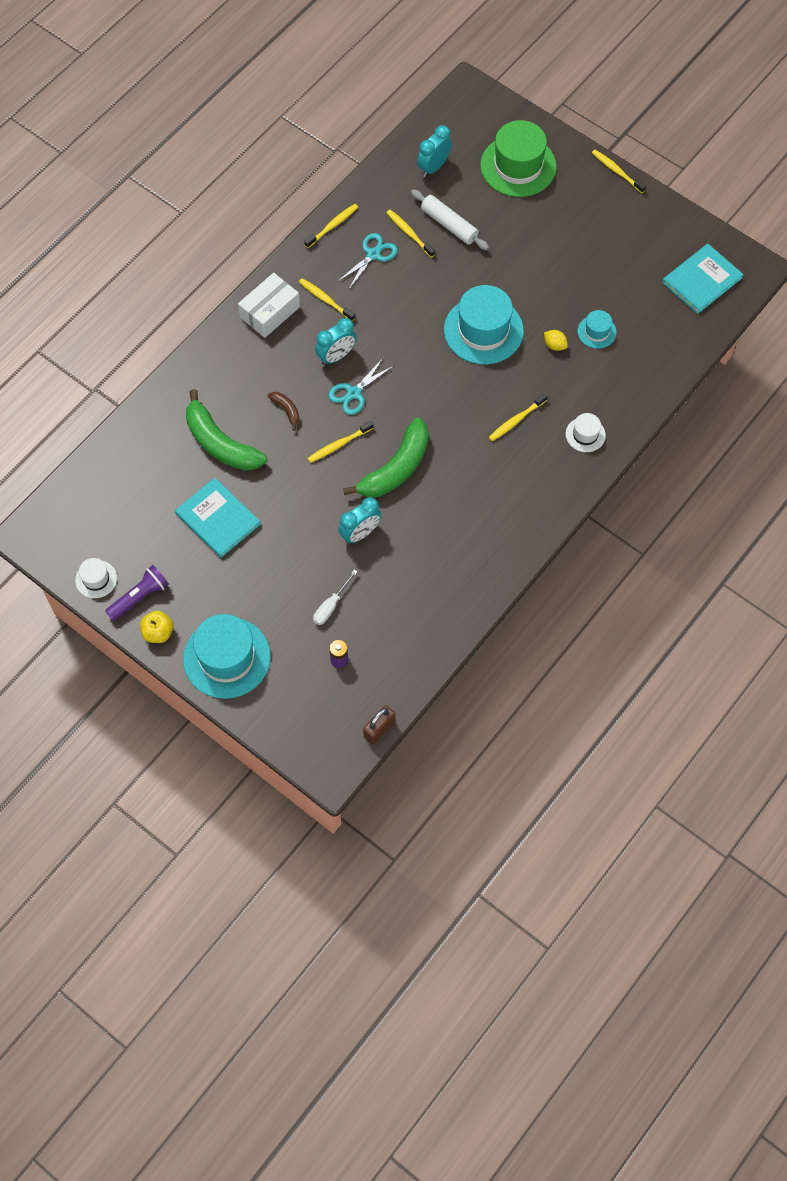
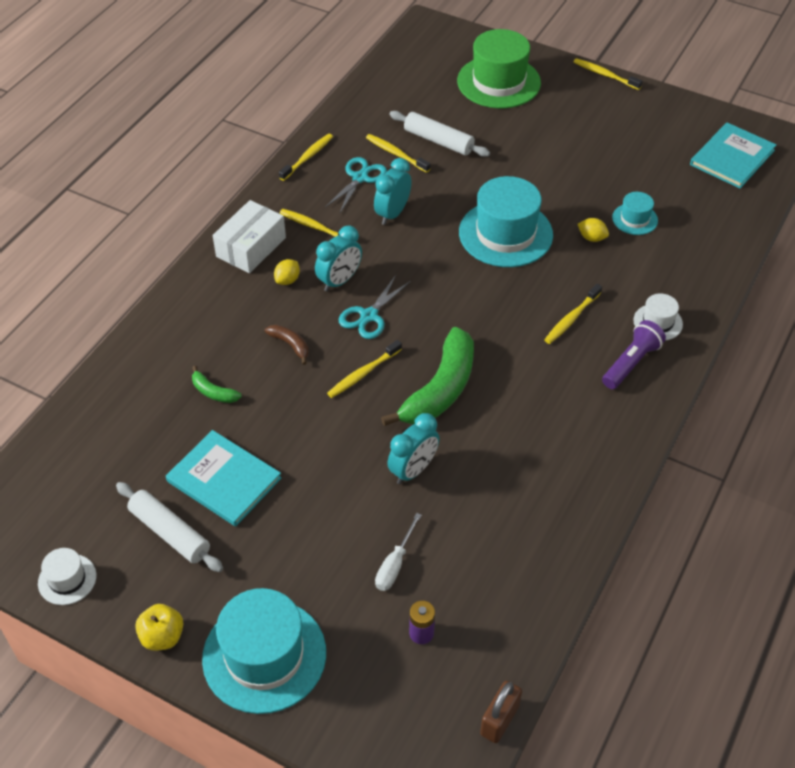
camera: 10 degrees left, 15 degrees down
(139, 597) = (131, 594): purple flashlight -> purple flashlight (631, 363)
(173, 555) = (170, 533): none -> white rolling pin
(220, 443) = (213, 392): green banana -> green banana, size x0.45
(294, 349) = (287, 280): none -> yellow lemon
(433, 167) = (407, 93): turquoise clock -> turquoise clock (392, 213)

